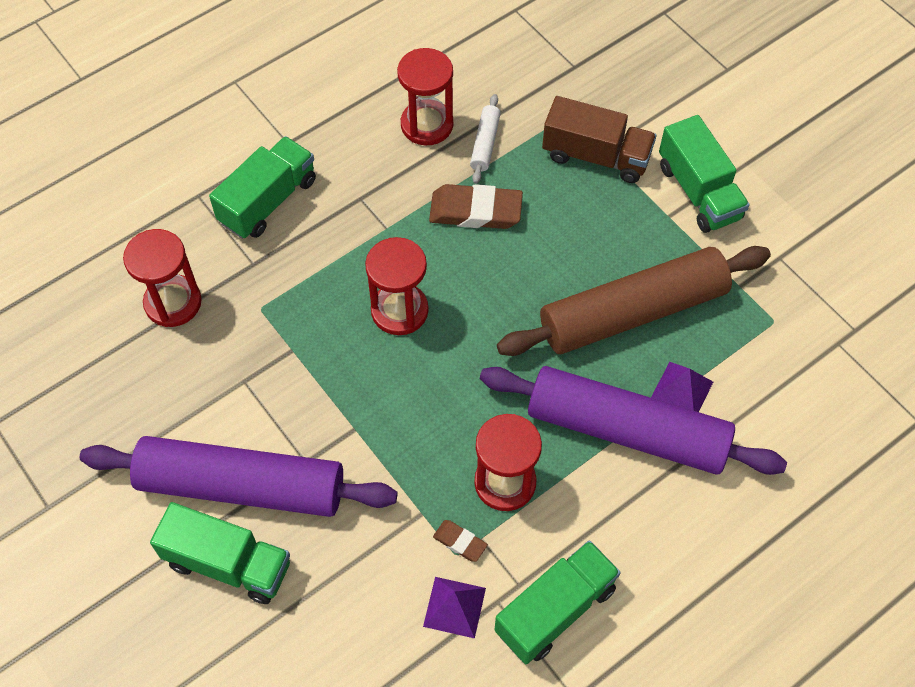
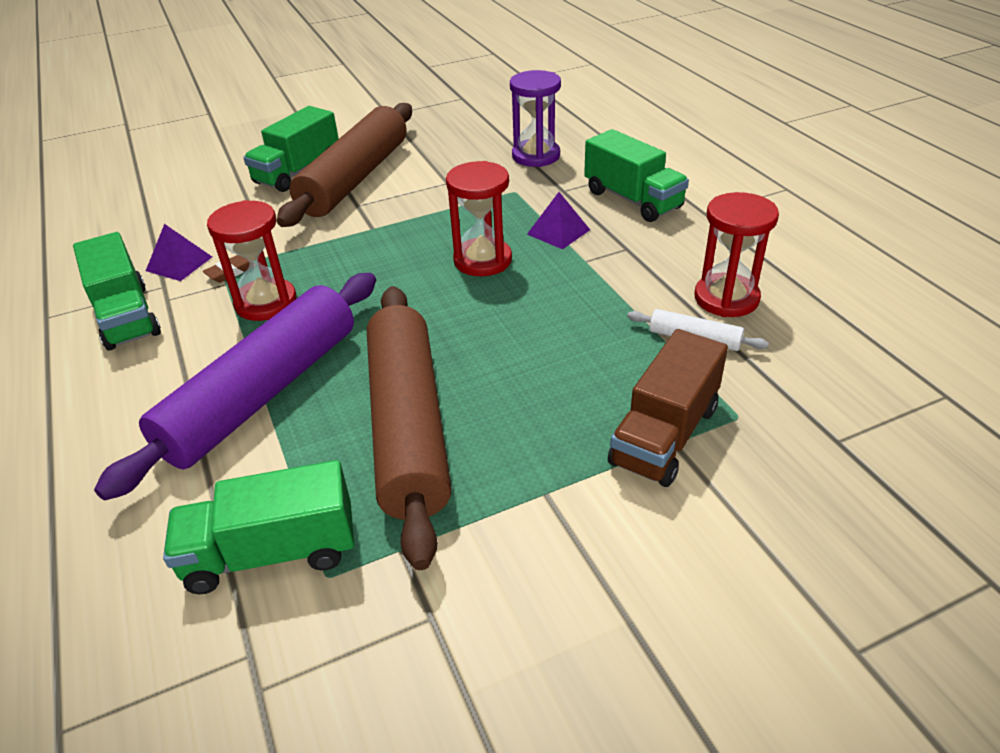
camera: 105 degrees right, 20 degrees down
(173, 302) = (536, 156): red hourglass -> purple hourglass
(242, 485) = (355, 178): purple rolling pin -> brown rolling pin
(475, 211) = (594, 320): brown eraser -> none
(682, 390) = (282, 450): purple pyramid -> purple pyramid (558, 232)
(698, 192) = (581, 539): green truck -> green truck (271, 553)

